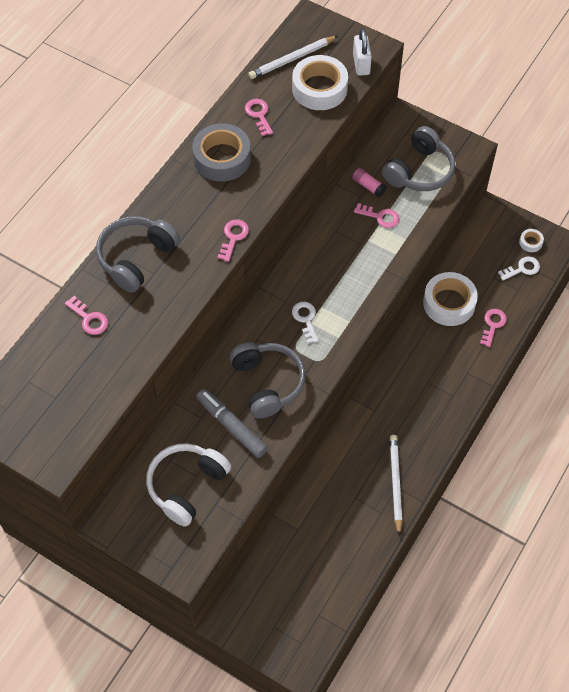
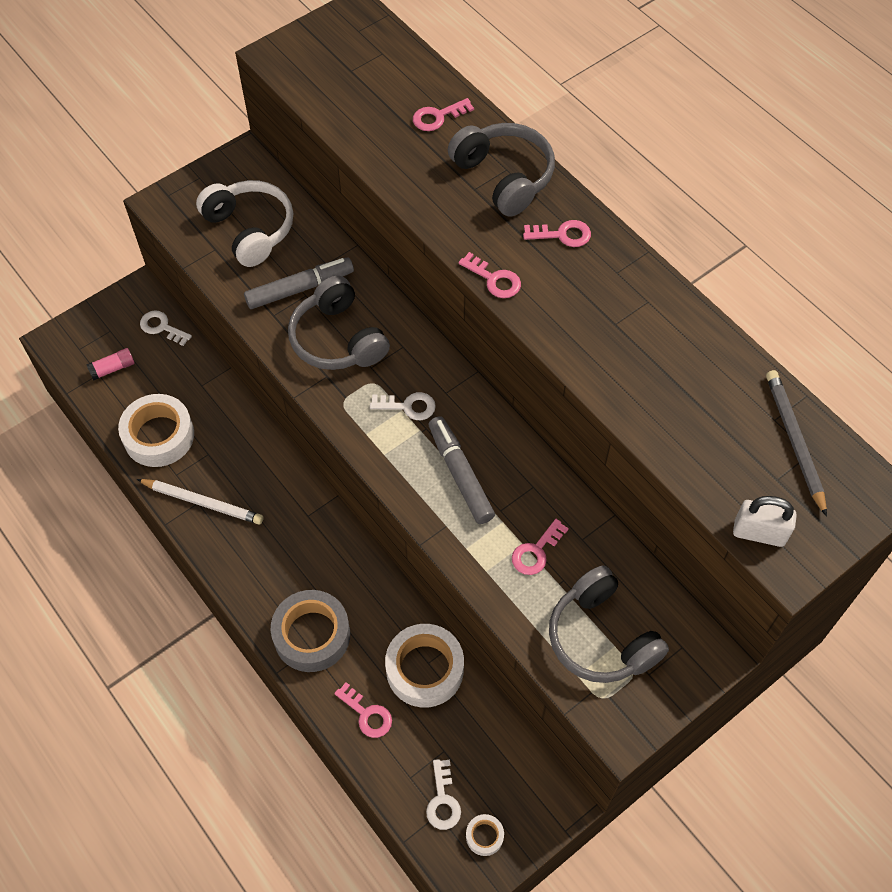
camera: 110 degrees right, 0 degrees up
(222, 158) = (630, 303): grey tape -> grey tape (312, 635)
(255, 585) = (162, 327): none -> white key
(259, 115) = (695, 367): pink key -> pink key (562, 235)
(267, 383) = (338, 339): grey headphones -> grey headphones turned 60 degrees clockwise
(292, 59) = (794, 441): white pencil -> grey pencil
(319, 88) = (724, 459): white tape -> white tape (159, 436)
(345, 273) = (460, 474): none -> grey marker
(368, 186) = (595, 556): pink glue stick -> pink glue stick (112, 368)

